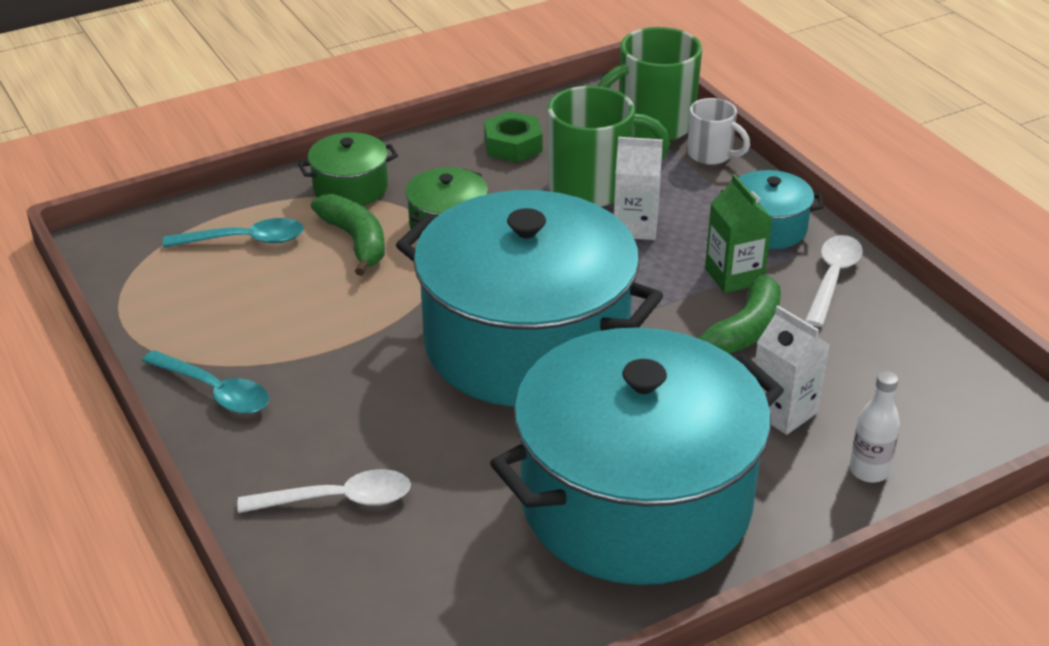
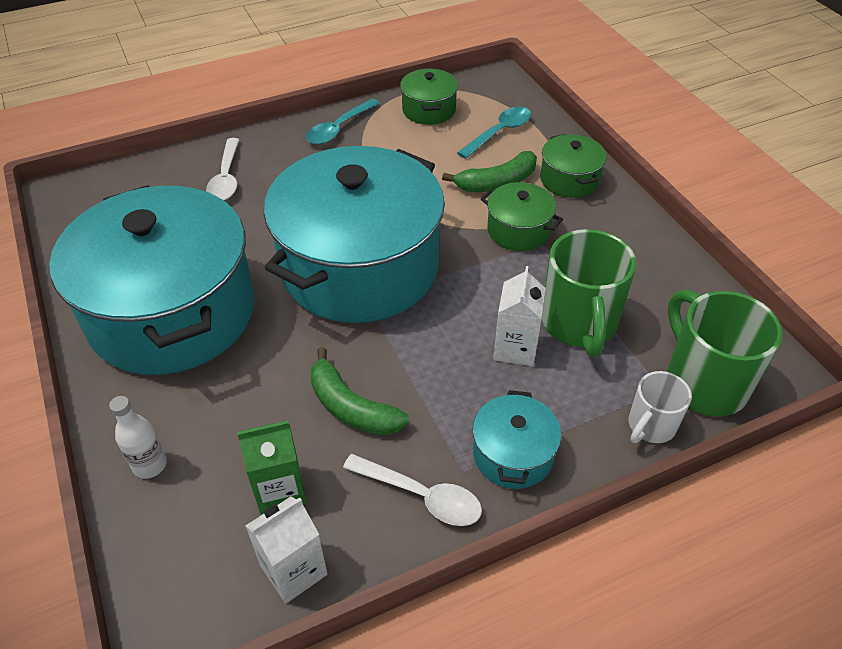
camera: 95 degrees right, 10 degrees up
(177, 304) = (429, 110): none -> green pot
(244, 240) = (499, 133): turquoise spoon -> turquoise spoon turned 135 degrees counterclockwise
(513, 145) = (647, 274): green nut -> none
(734, 276) = (433, 412): green carton -> green carton (280, 489)
(783, 411) = (239, 417): white carton -> white carton (294, 570)

